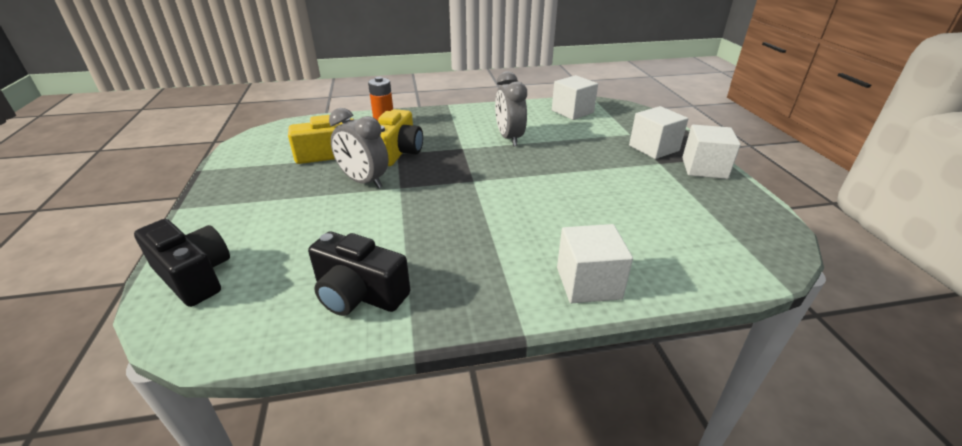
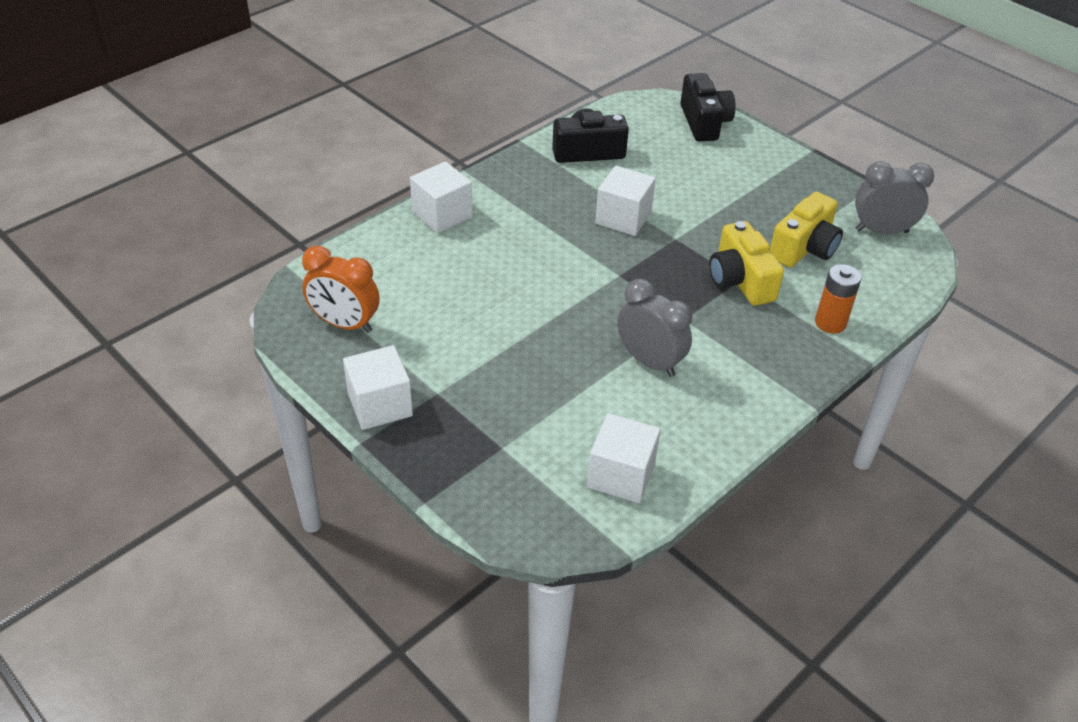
camera: 145 degrees right, 10 degrees up
(194, 276) = (704, 122): black camera -> black camera turned 105 degrees counterclockwise
(364, 182) = (715, 230): grey clock -> grey clock (881, 231)
(653, 148) = (456, 423): white cube -> white cube (623, 218)
(725, 219) = (345, 324): none -> orange clock

